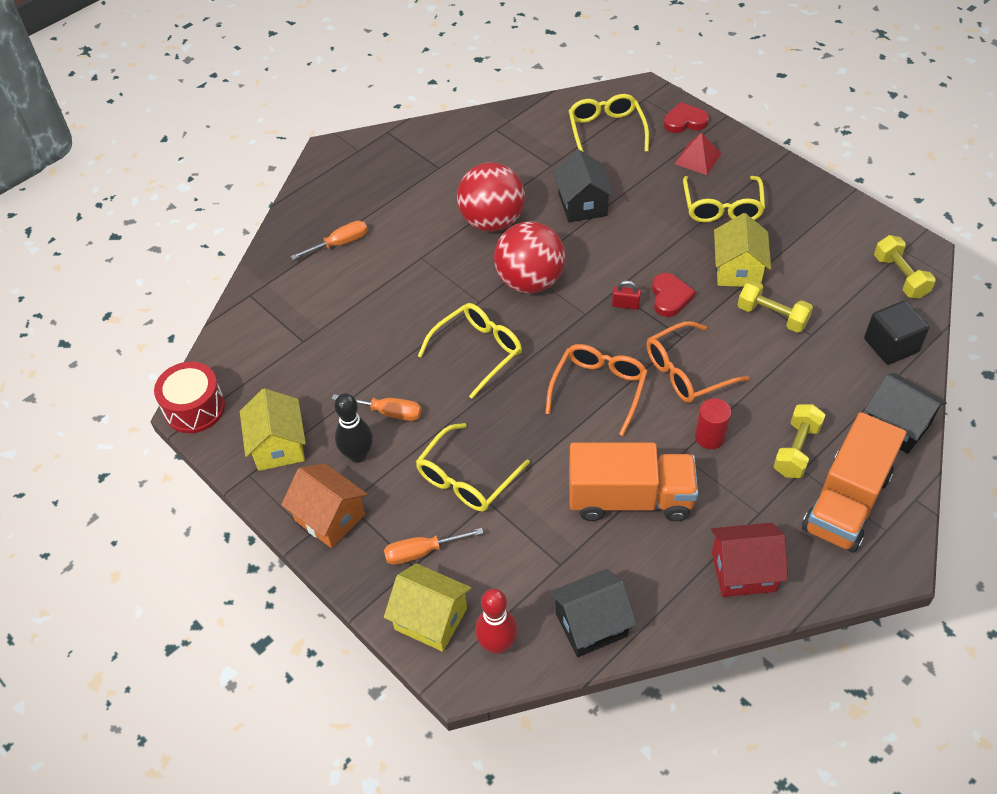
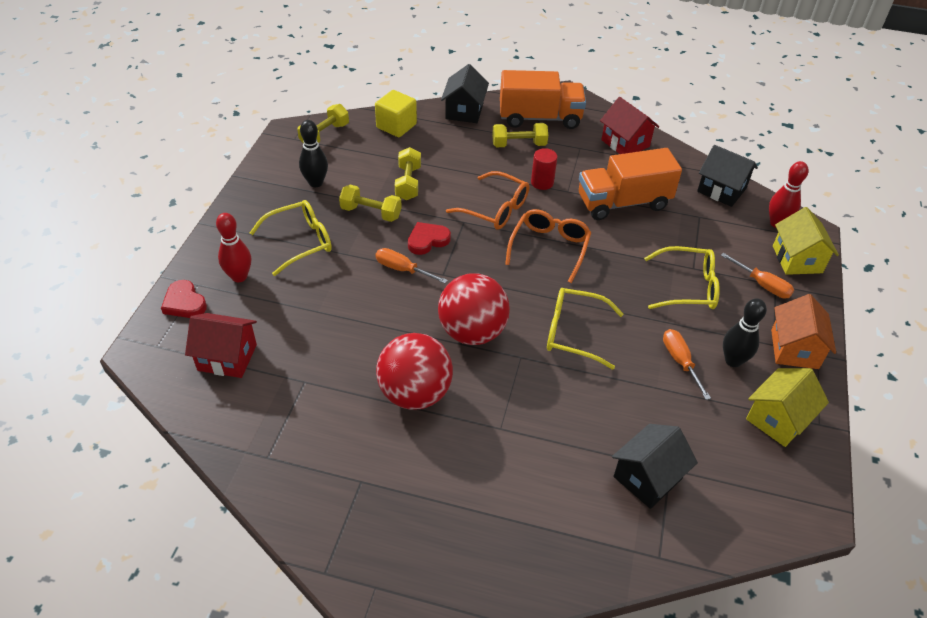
camera: 125 degrees left, 5 degrees down
(194, 408) = (811, 511): red drum -> none
(339, 244) = (533, 513): orange screwdriver -> orange screwdriver (403, 270)
(582, 205) = (350, 334): black house -> black house (647, 477)
(598, 389) = (549, 248): orange glasses -> orange glasses turned 120 degrees clockwise
(606, 131) = (227, 357): yellow glasses -> red house
(625, 305) = (454, 262): red padlock -> none
(630, 498) = (623, 202): orange truck -> orange truck turned 75 degrees counterclockwise
(697, 158) = (239, 276): red pyramid -> red bowling pin
(737, 270) = (371, 213): yellow house -> yellow dumbbell
(811, 244) = (315, 183): none -> black bowling pin
(891, 345) = (396, 126): black cube -> yellow cube

